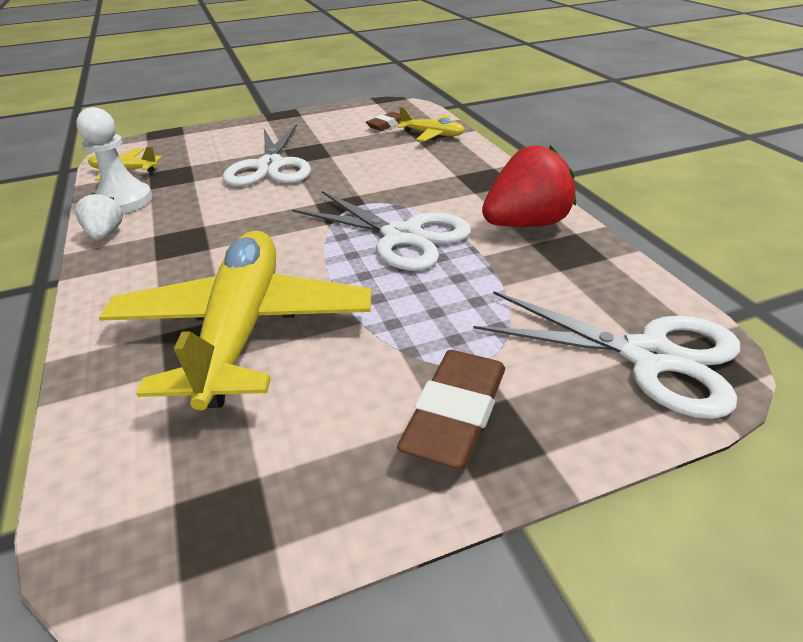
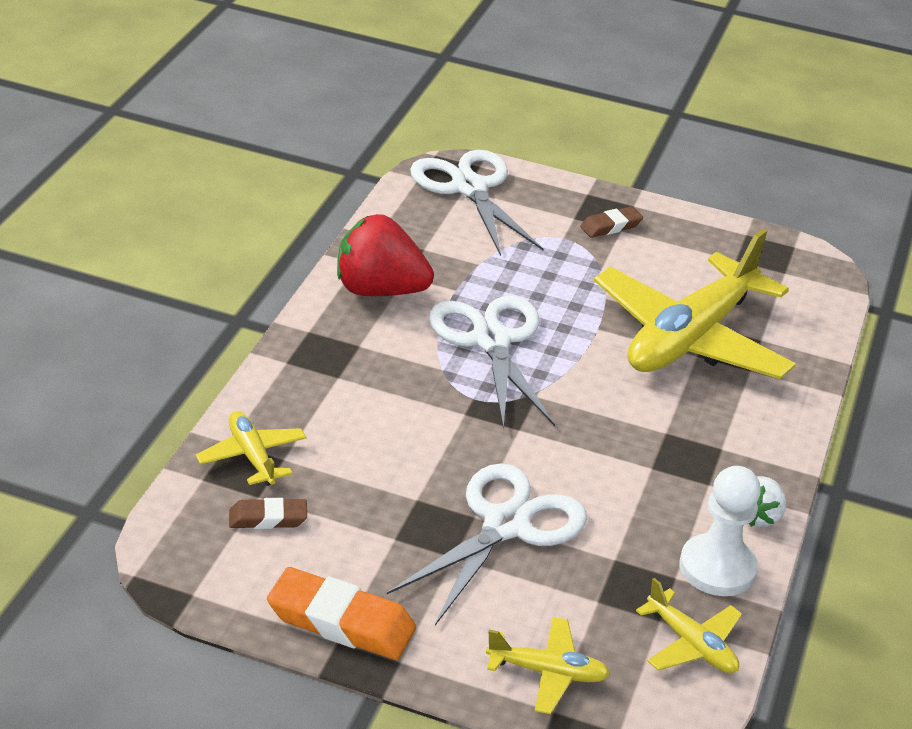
camera: 145 degrees left, 0 degrees up
(196, 139) = (547, 672): none -> yellow plane
(307, 118) = (341, 622): none -> orange eraser
(455, 414) = (611, 226): brown eraser -> brown eraser, size x0.57

